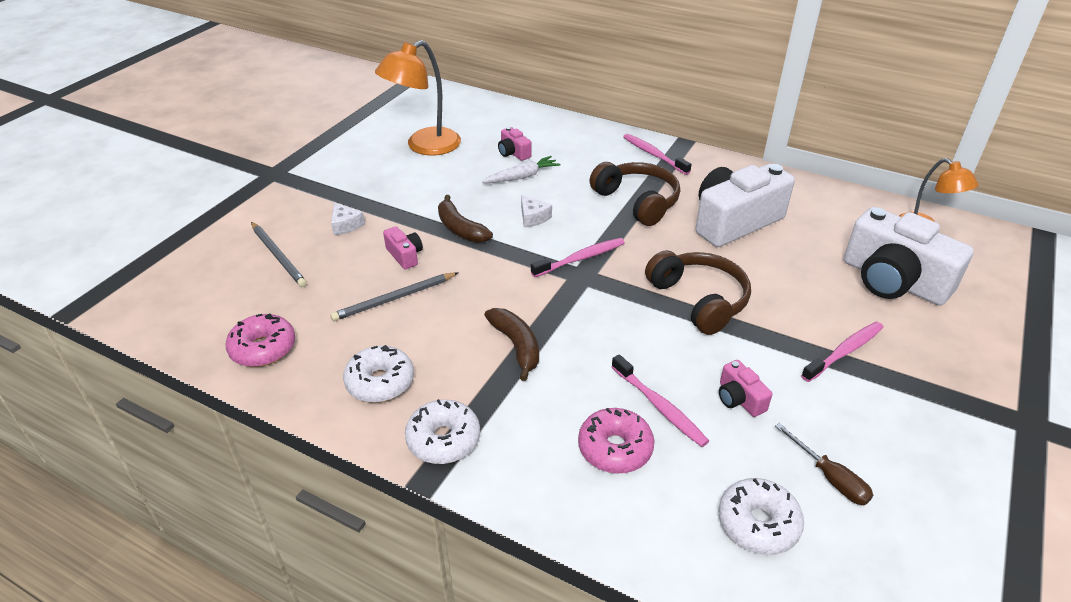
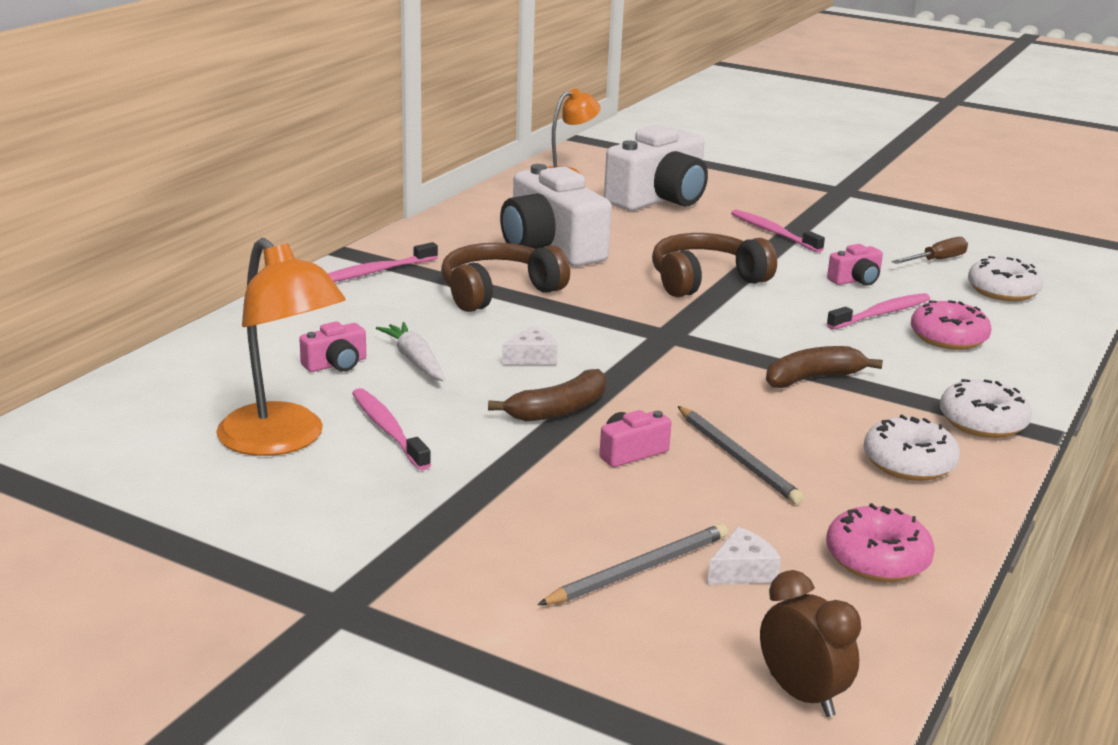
camera: 90 degrees left, 15 degrees down
(153, 305) = (801, 695): none -> brown clock
(345, 225) = (543, 508): white cheese -> white cheese (742, 571)
(580, 258) = (630, 333): pink toothbrush -> pink toothbrush (388, 430)

